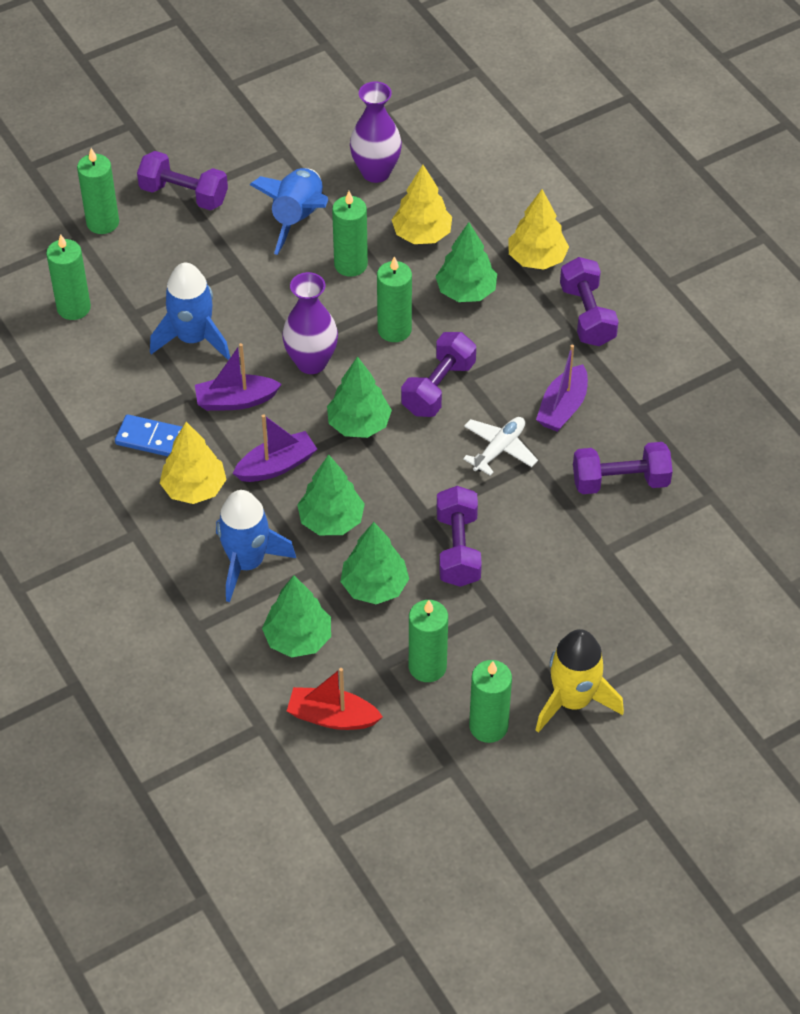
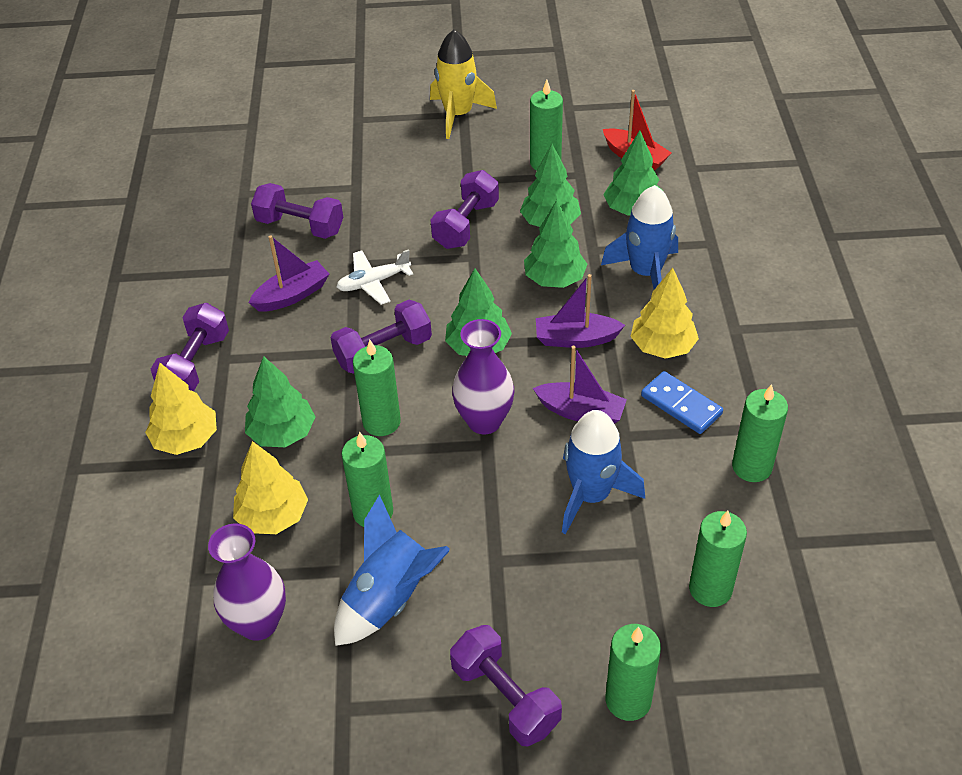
camera: 150 degrees left, 5 degrees down
(488, 726) = (527, 119): green candle -> green candle (752, 467)

